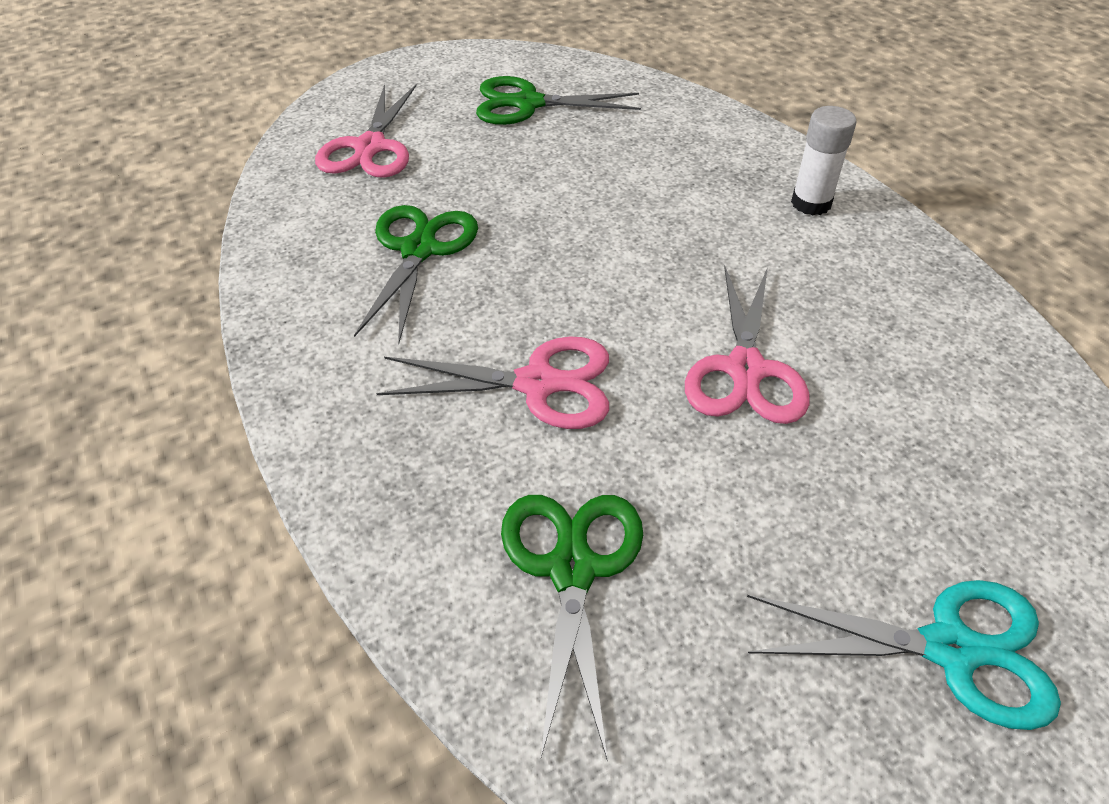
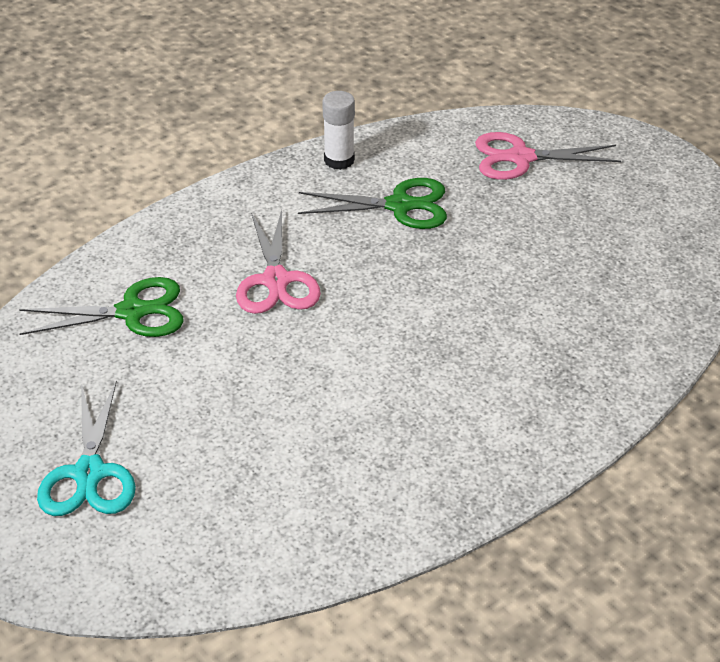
camera: 80 degrees right, 5 degrees down
(528, 104) = (627, 231): green scissors -> none
(745, 370) = (310, 380): pink scissors -> none
(811, 203) = (537, 419): white glue stick -> white glue stick (339, 160)

